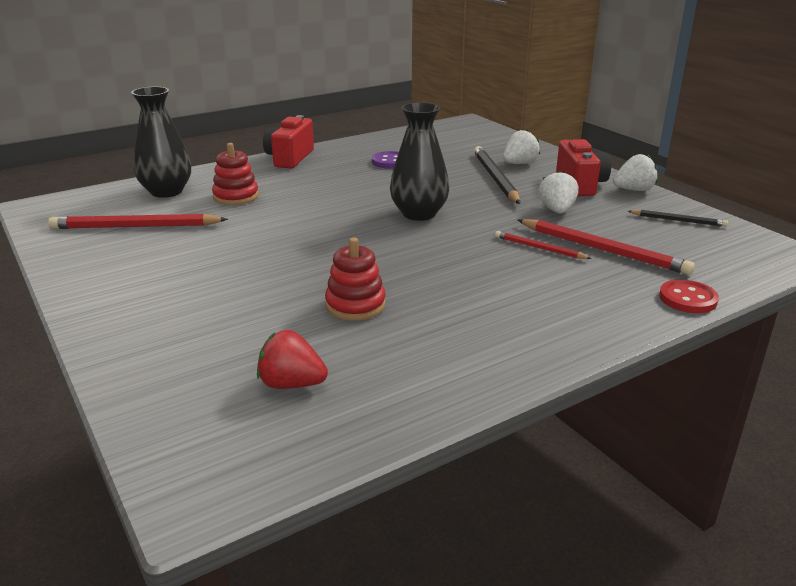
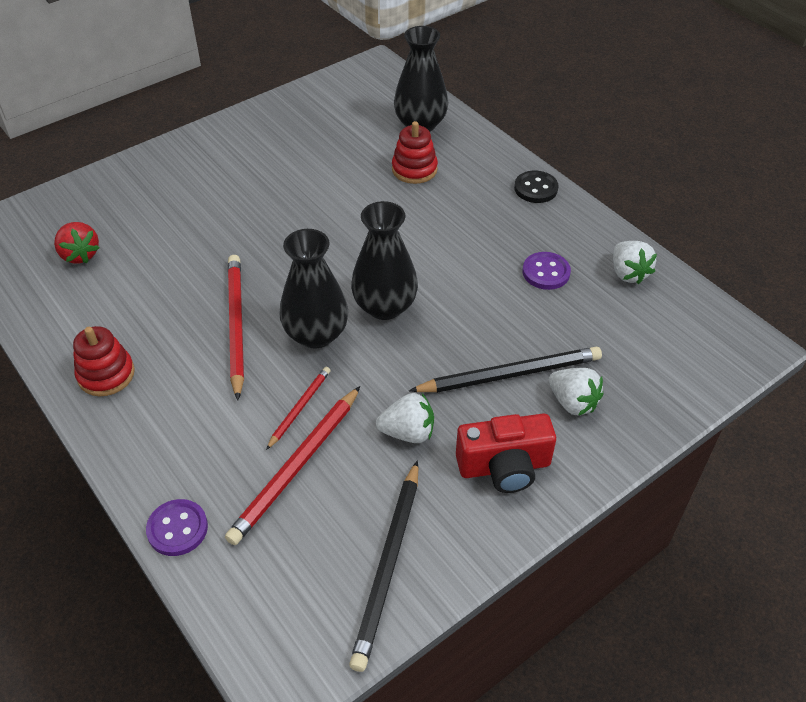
camera: 85 degrees right, 20 degrees up
(135, 227) = (337, 126): red pencil -> red pencil (236, 325)
(289, 158) = (535, 188): red camera -> black button
(291, 384) = (80, 255): red strawberry -> red strawberry turned 135 degrees clockwise
(355, 305) = (187, 276): red stacking toy -> red stacking toy (106, 374)
(451, 241) = (316, 334): none -> black vase
(634, 190) = (494, 530): white strawberry -> white strawberry (628, 273)
(678, 220) = (388, 565): black pencil -> black pencil, size x1.81
(687, 299) = (177, 529): red button -> purple button

